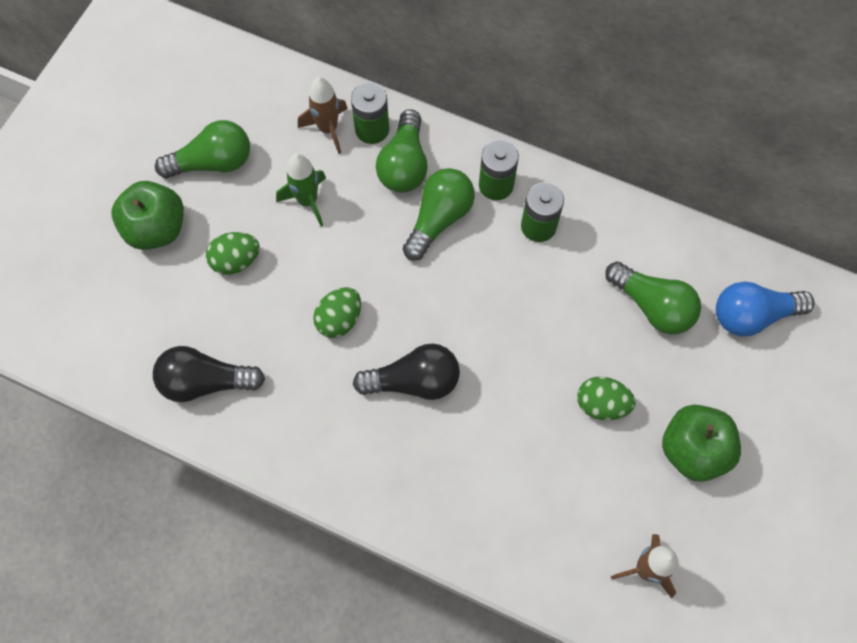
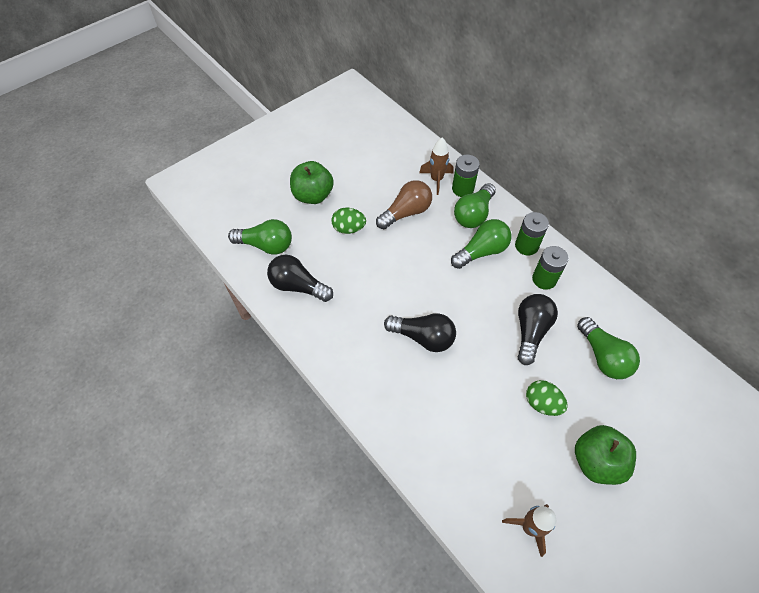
camera: 25 degrees right, 10 degrees down
(213, 162) = (362, 173): green light bulb -> green light bulb (266, 245)
(307, 201) = (406, 212): green rocket -> brown light bulb
(339, 319) = (394, 283): green egg -> none
(550, 310) = (530, 331): none -> black light bulb
(752, 315) = (674, 391): blue light bulb -> none

